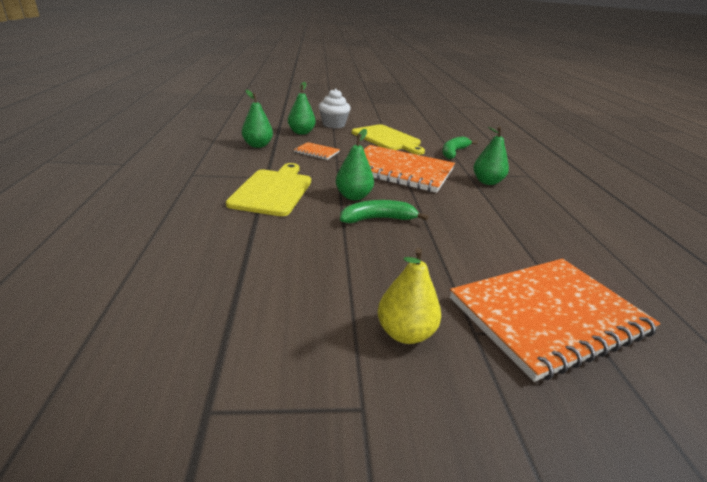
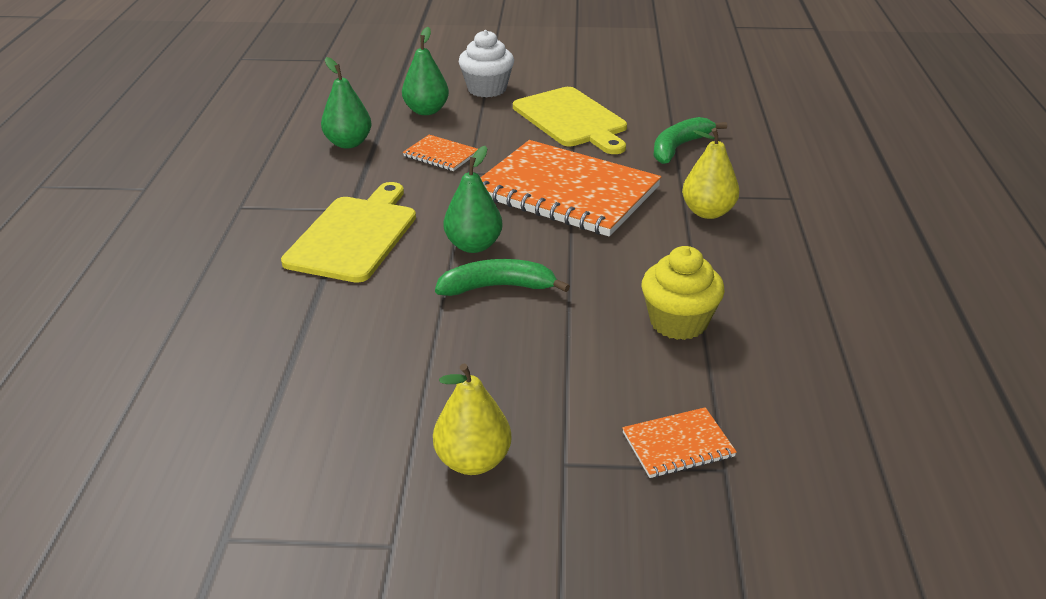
camera: 10 degrees right, 5 degrees up
(487, 182) = (708, 212): green pear -> yellow pear
(503, 238) = (678, 322): none -> yellow cupcake
(548, 316) = (678, 445): orange notebook -> orange notebook, size x0.43

